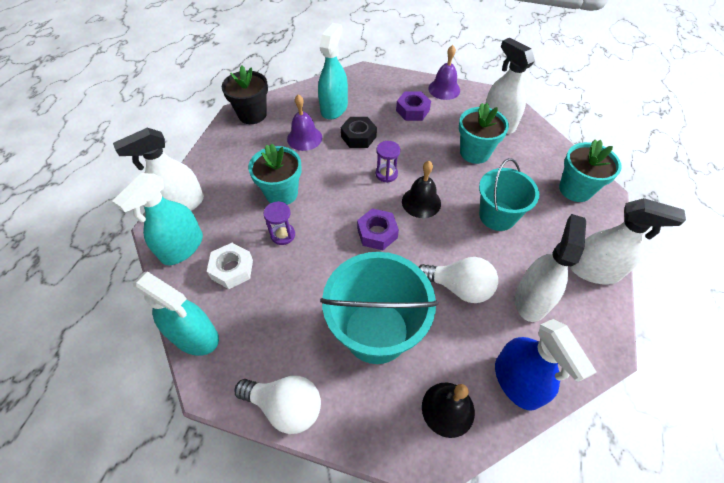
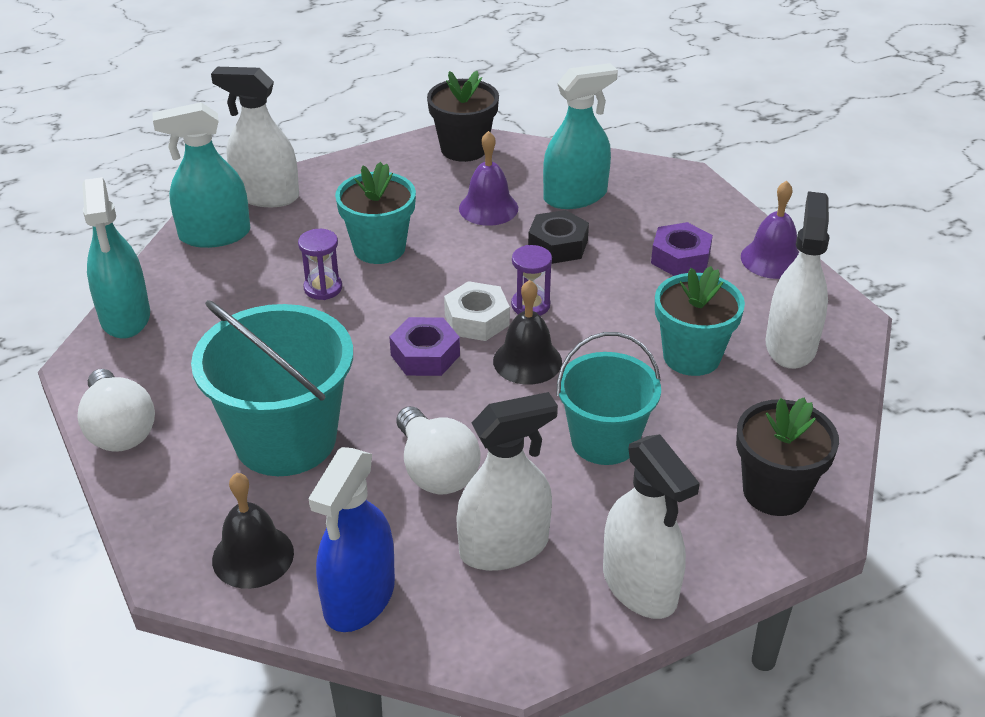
camera: 45 degrees right, 15 degrees down
(232, 269) = (232, 285): white nut -> white nut (477, 320)
(575, 189) = (775, 492): turquoise flower pot -> black flower pot

